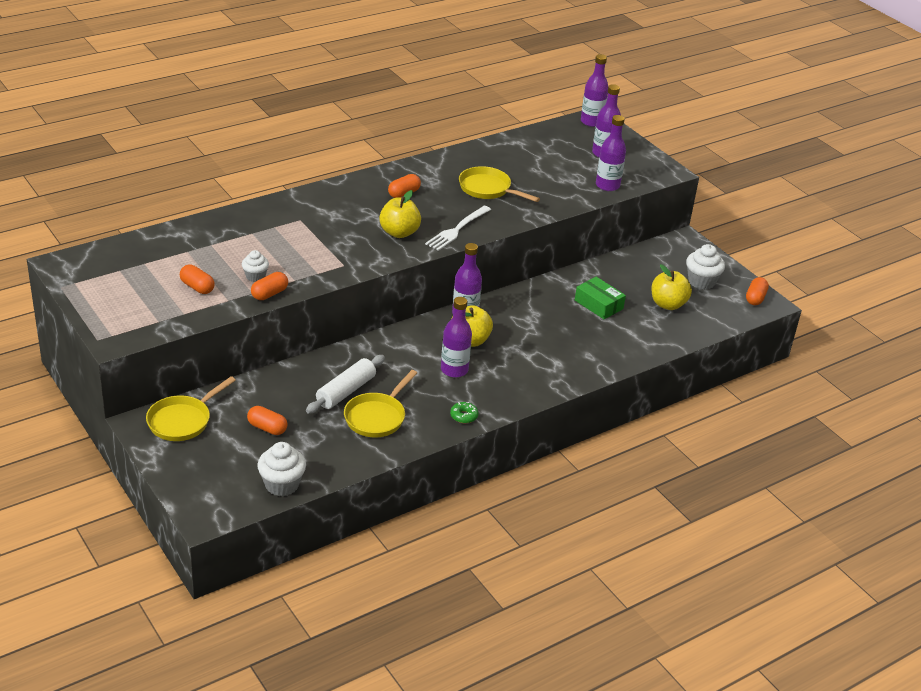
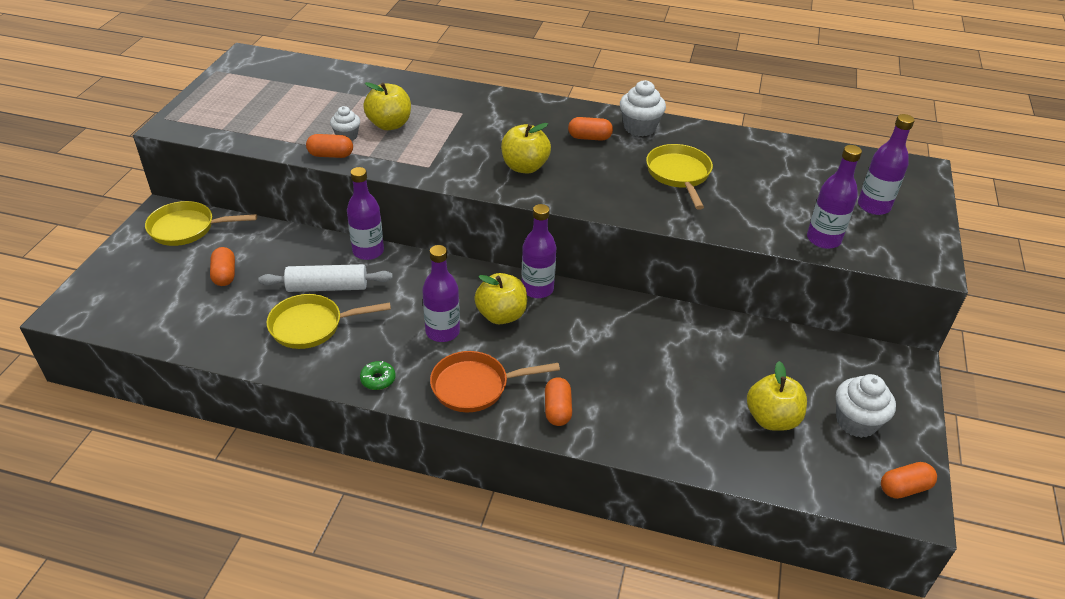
camera: 50 degrees right, 5 degrees up
(197, 287) = (293, 120): orange capsule -> orange capsule (557, 410)
(268, 253) = (389, 124): none -> yellow apple
(282, 484) = (152, 327): white cupcake -> white cupcake (639, 128)
(457, 230) = (582, 193): white fork -> none
(517, 384) = (475, 386): none -> orange pan
(591, 122) = (911, 170): purple bottle -> purple bottle (368, 251)
(598, 304) = (688, 366): green box -> none

